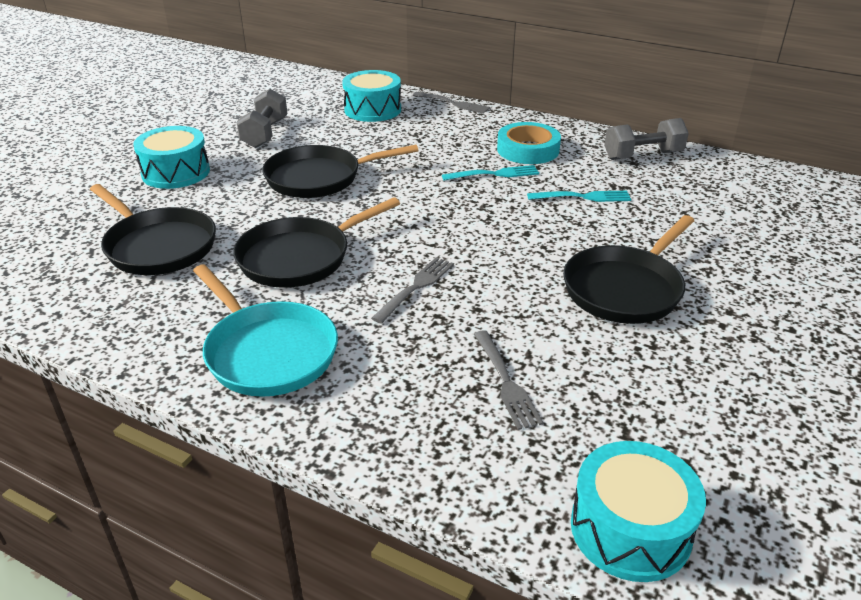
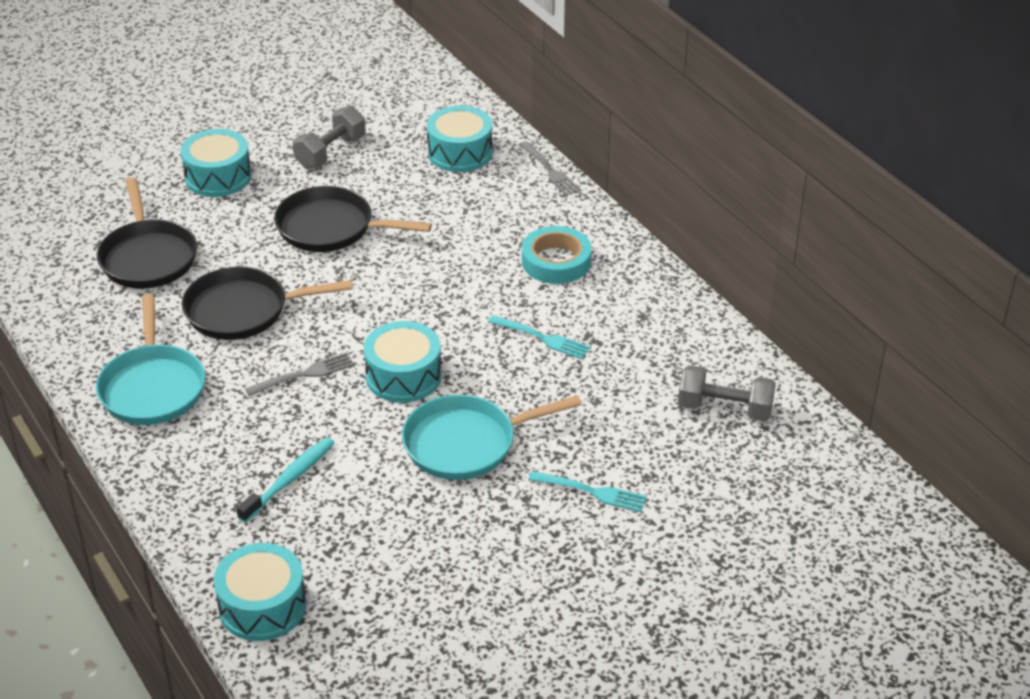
camera: 30 degrees right, 5 degrees up
(494, 174) = (490, 280): turquoise fork -> turquoise fork (592, 492)
(506, 382) = (290, 479): grey fork -> turquoise toothbrush
(507, 258) = (403, 376): none -> turquoise drum
(625, 288) = (466, 443): black pan -> turquoise pan
(643, 155) = (662, 310): grey dumbbell -> grey dumbbell (724, 409)

